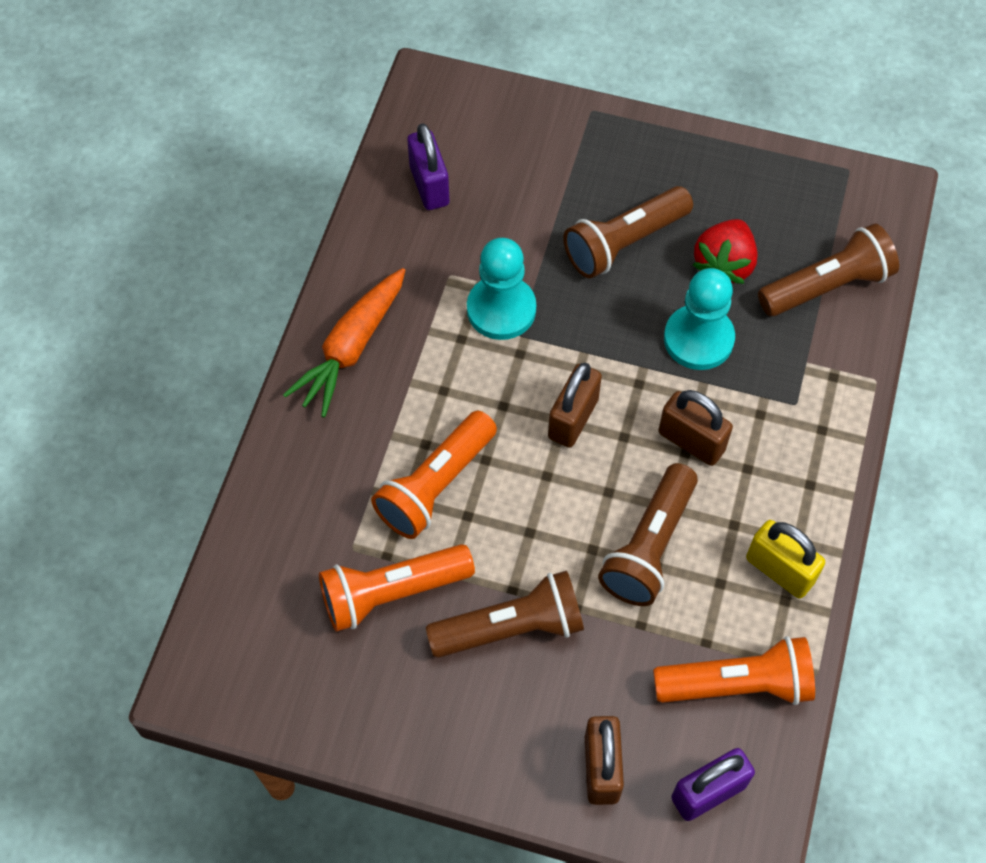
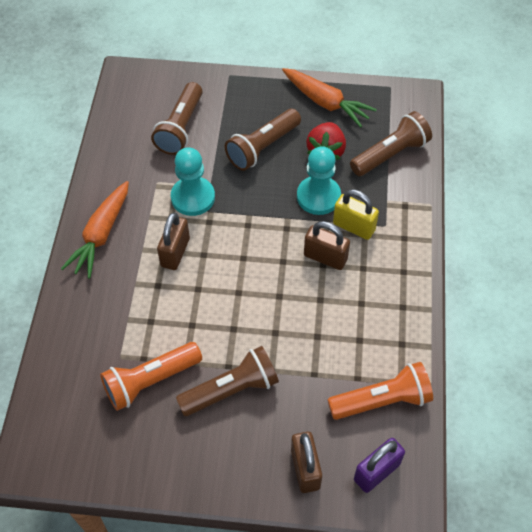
camera: 10 degrees left, 5 degrees down
(429, 185) = (136, 132): purple padlock -> none
(435, 485) = (168, 310): orange flashlight -> none
(573, 419) = (249, 255): brown padlock -> brown padlock (175, 252)
(649, 547) = (310, 325): brown flashlight -> brown flashlight (180, 128)
(739, 181) = (326, 103): none -> orange carrot
(780, 570) = (395, 326): yellow padlock -> yellow padlock (354, 227)

